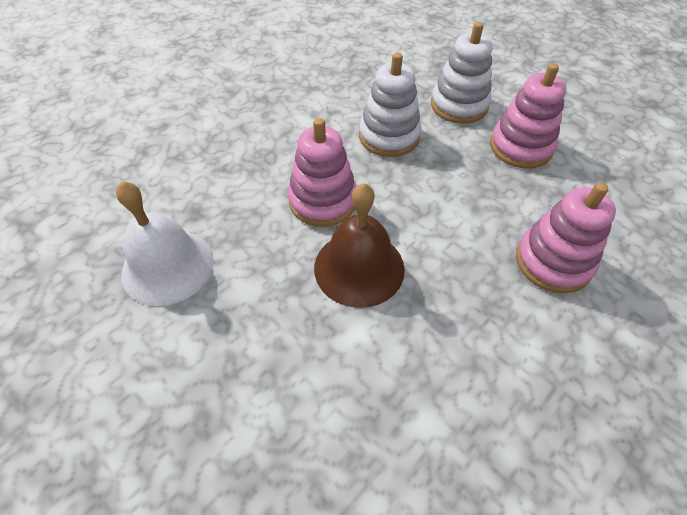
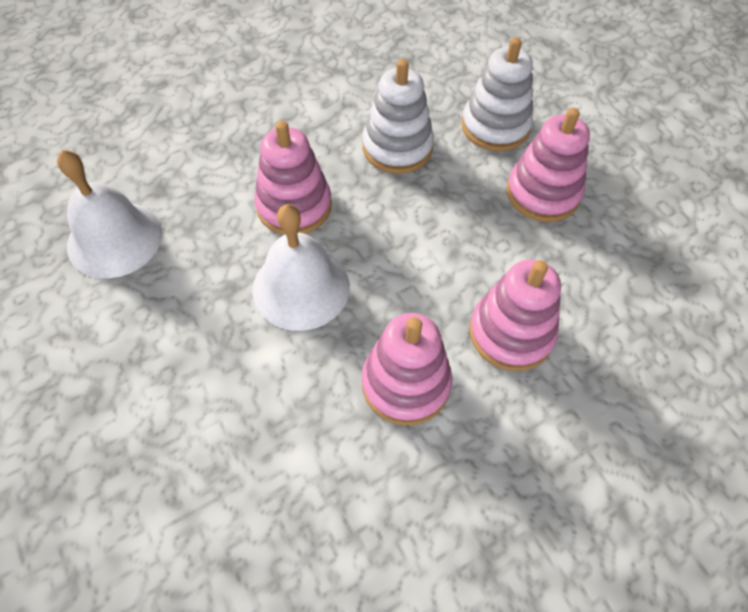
camera: 15 degrees right, 5 degrees up
(359, 268) = (301, 287): brown bell -> white bell
(488, 327) = (405, 383): none -> pink stacking toy

